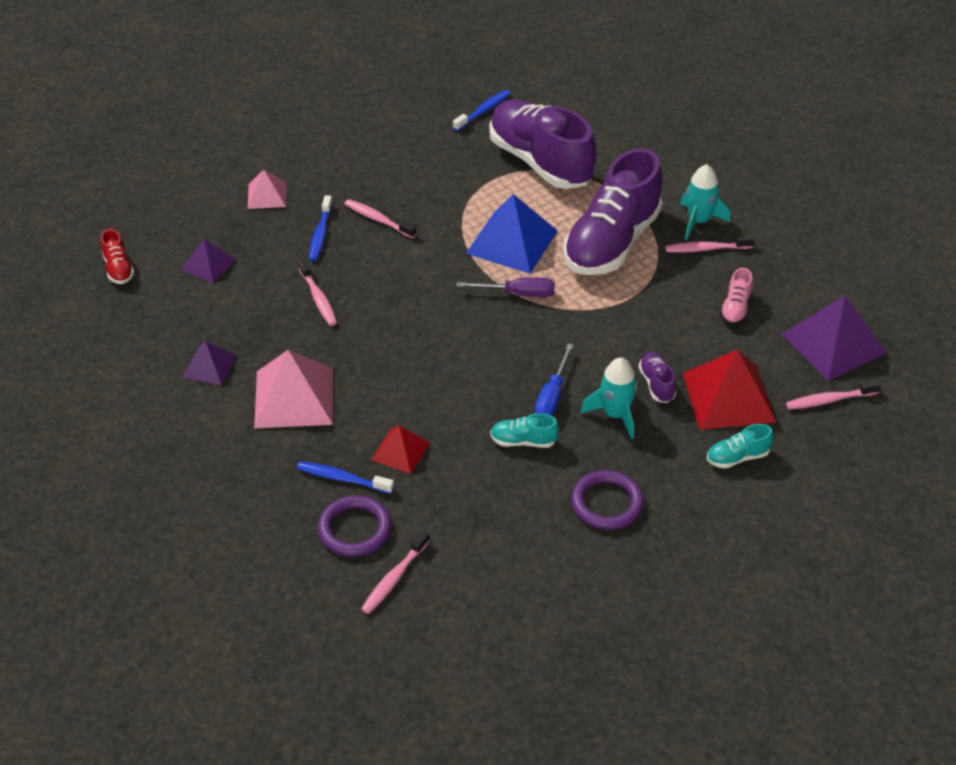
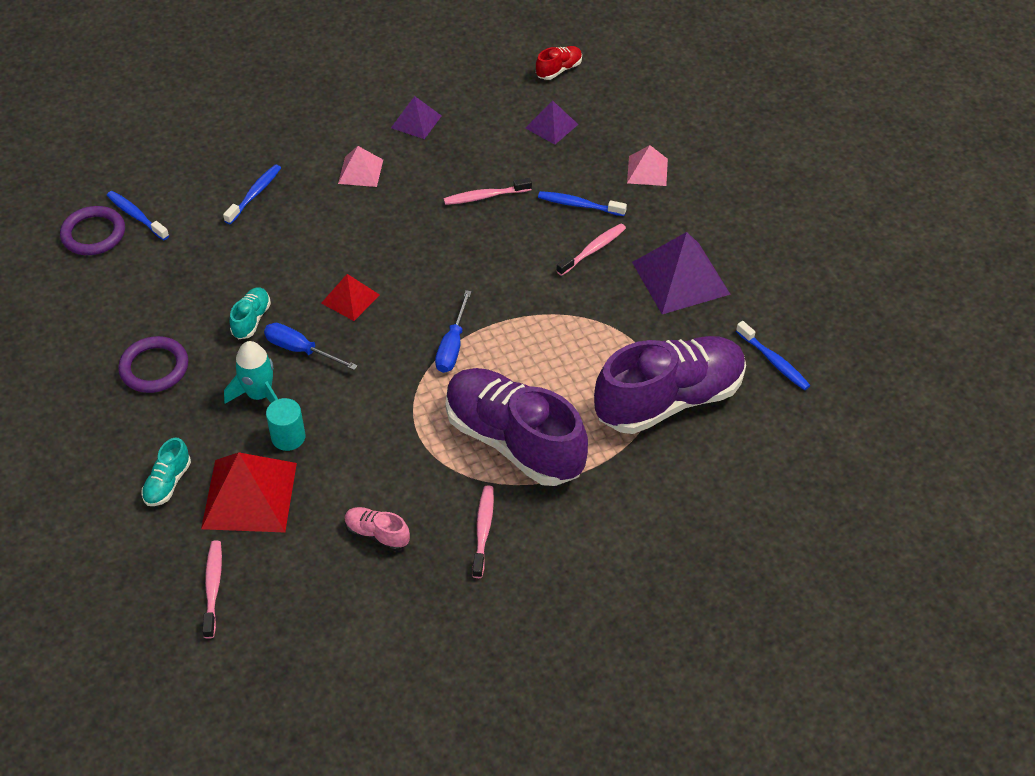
camera: 100 degrees right, 5 degrees up
(118, 269) = (559, 70): red shoe -> red shoe turned 150 degrees clockwise
(294, 397) = (360, 171): pink pyramid -> pink pyramid, size x0.56
(355, 529) = (197, 197): purple ring -> purple ring (93, 234)
(394, 578) = (136, 216): pink toothbrush -> blue toothbrush
(400, 451) = (272, 234): red pyramid -> red pyramid (350, 299)
(512, 242) = (534, 353): blue pyramid -> none
(518, 294) = (452, 346): purple screwdriver -> blue screwdriver
(656, 384) = (288, 437): purple shoe -> turquoise cylinder
(699, 221) = (533, 534): turquoise rocket -> none
(737, 457) = (168, 483): turquoise shoe -> turquoise shoe turned 150 degrees counterclockwise
(833, 343) = (295, 617): purple pyramid -> purple pyramid (680, 278)

